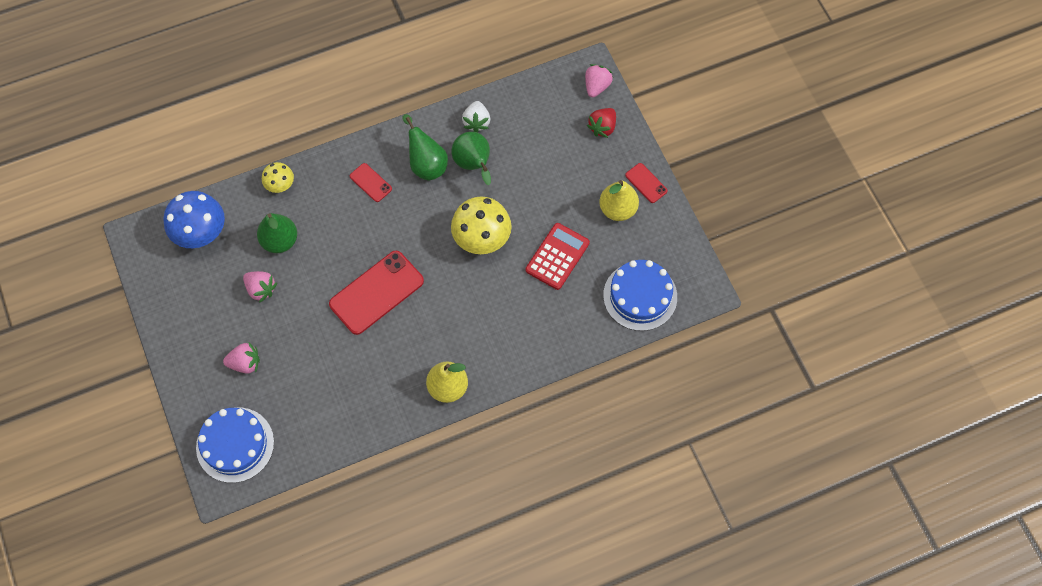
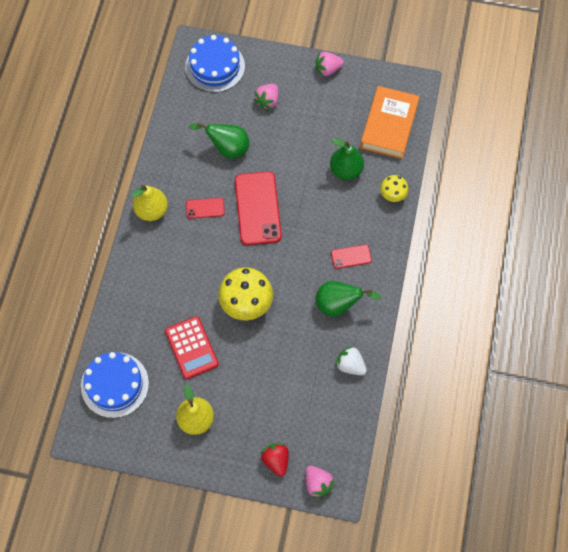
camera: 125 degrees right, 0 degrees up
(201, 233) = (389, 125): blue mushroom -> orange book
(261, 289) = (316, 139): pink strawberry -> pink strawberry (328, 69)
(474, 165) = (313, 338): green pear -> green pear (227, 148)
(646, 183) = (202, 458): red phone -> red phone (205, 208)

